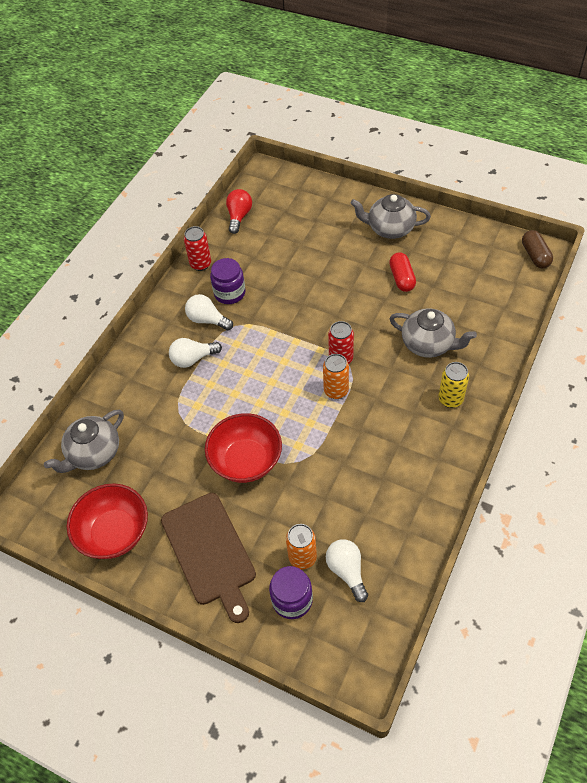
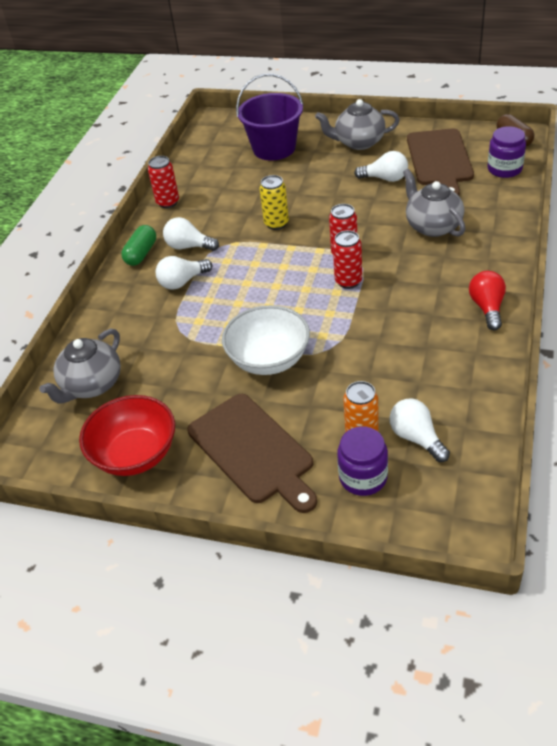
camera: 10 degrees left, 10 degrees down
(165, 319) = (141, 253): none -> green capsule
(229, 293) = (206, 220): purple jar -> purple jar (504, 169)
(239, 216) = (197, 158): red light bulb -> red light bulb (487, 308)
(246, 460) = (269, 359): red bowl -> white bowl
(310, 219) = (274, 148): none -> purple bucket
(336, 391) = (348, 281): orange can -> red can
(402, 278) = (385, 178): red capsule -> white light bulb
(428, 344) = (432, 226): grey teapot -> grey teapot turned 135 degrees counterclockwise
(450, 399) = (473, 267): yellow can -> yellow can (276, 223)
(458, 266) = (440, 160): none -> brown cutting board

